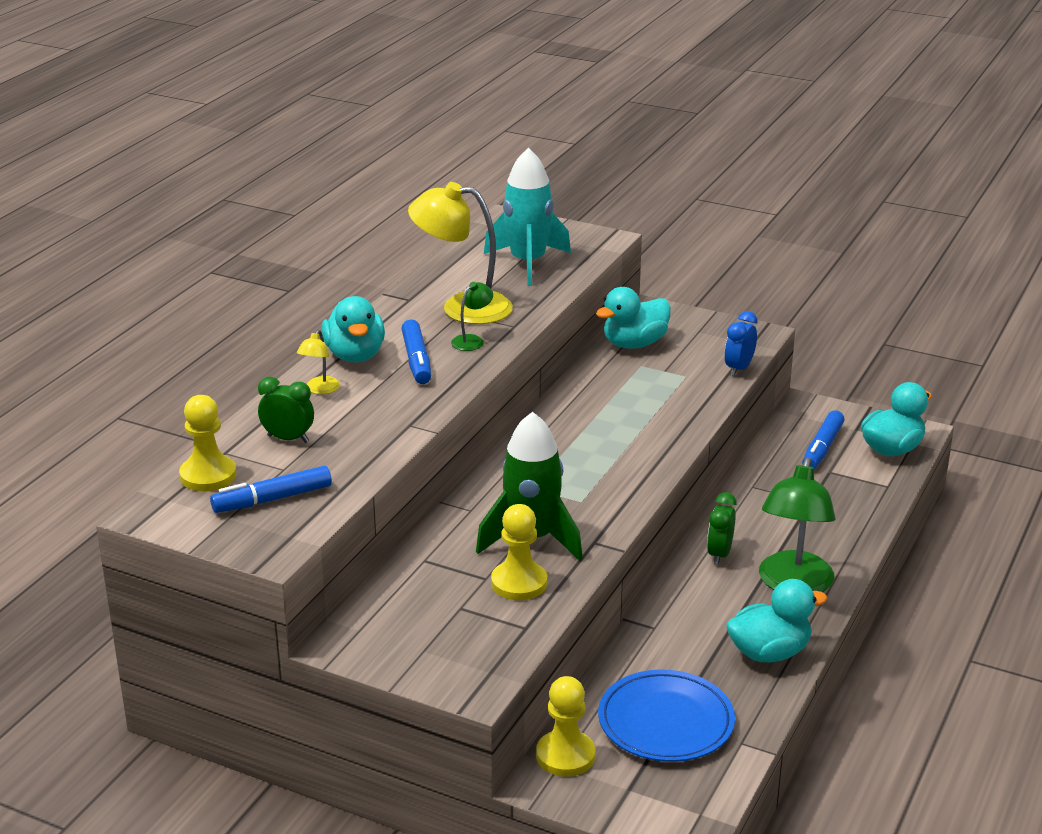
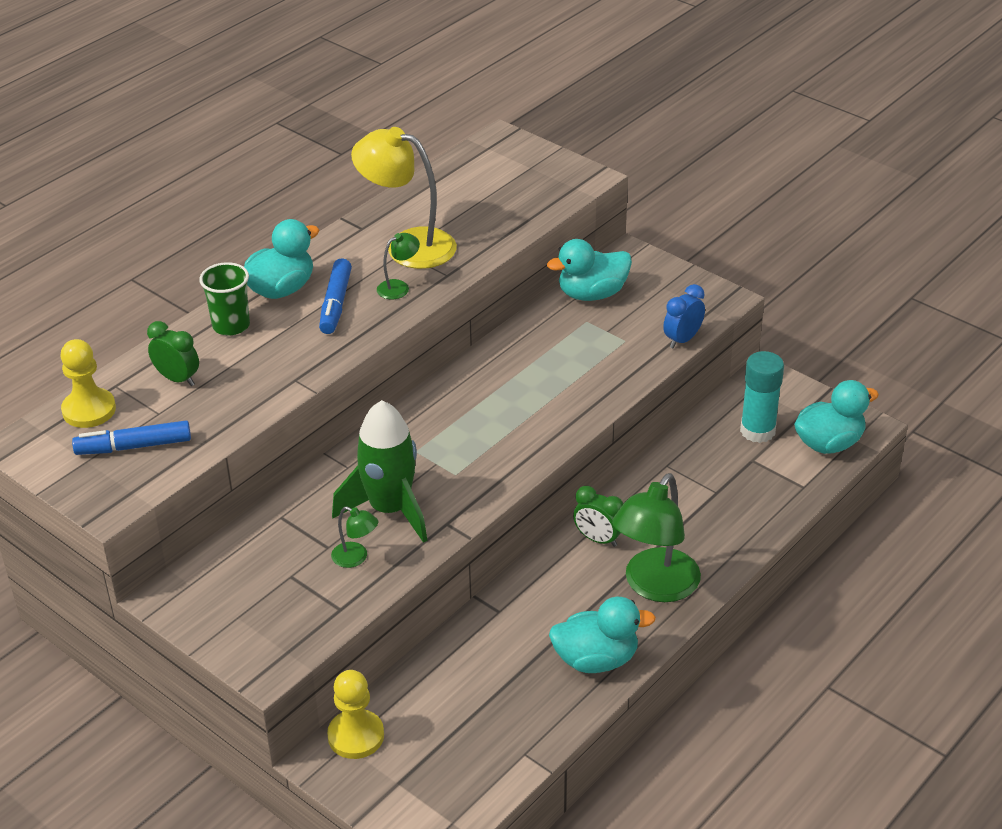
camera: 15 degrees right, 10 degrees up
(320, 390) = (231, 325): yellow lamp -> green cup
(355, 355) = (281, 289): turquoise duck -> turquoise duck turned 135 degrees counterclockwise
(519, 583) = (356, 558): yellow pawn -> green lamp
(528, 263) = (496, 198): turquoise rocket -> none
(665, 722) = (463, 717): blue plate -> none
(719, 554) = (598, 539): green clock -> green clock turned 90 degrees counterclockwise
(822, 448) = (757, 431): blue marker -> turquoise glue stick

